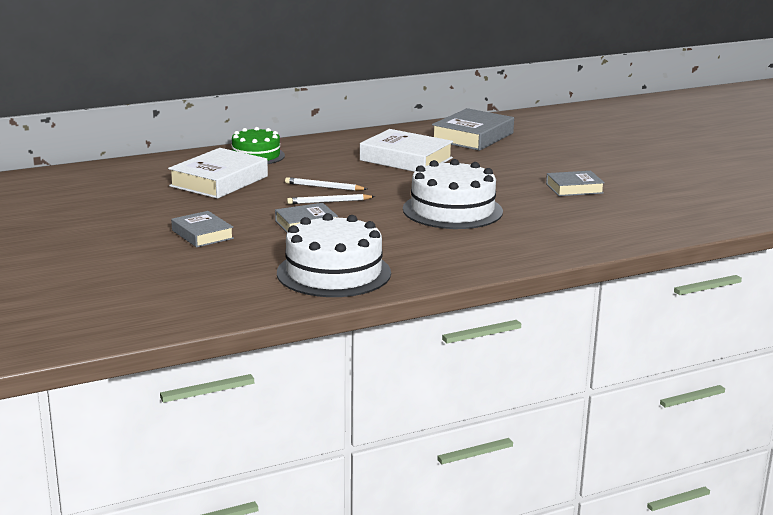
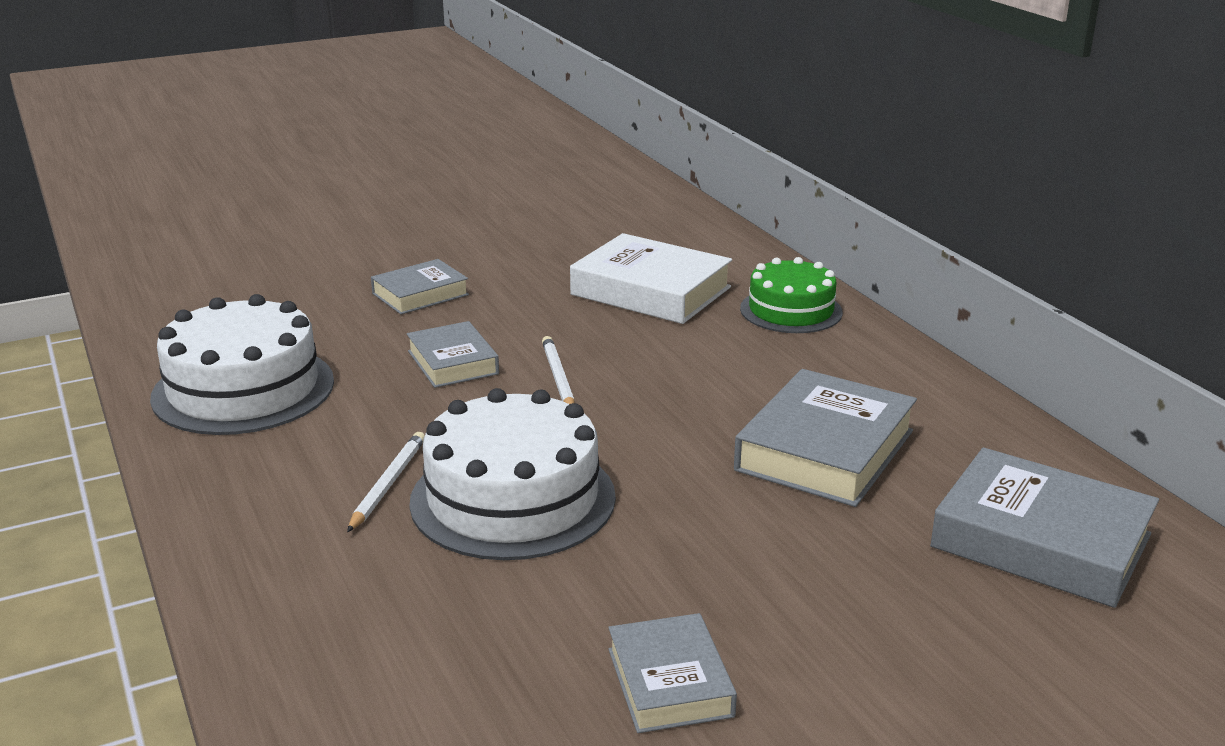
camera: 90 degrees right, 5 degrees up
(324, 187) = (634, 371): white pencil -> white pencil (388, 484)
(406, 159) = (825, 450): white book -> grey book

